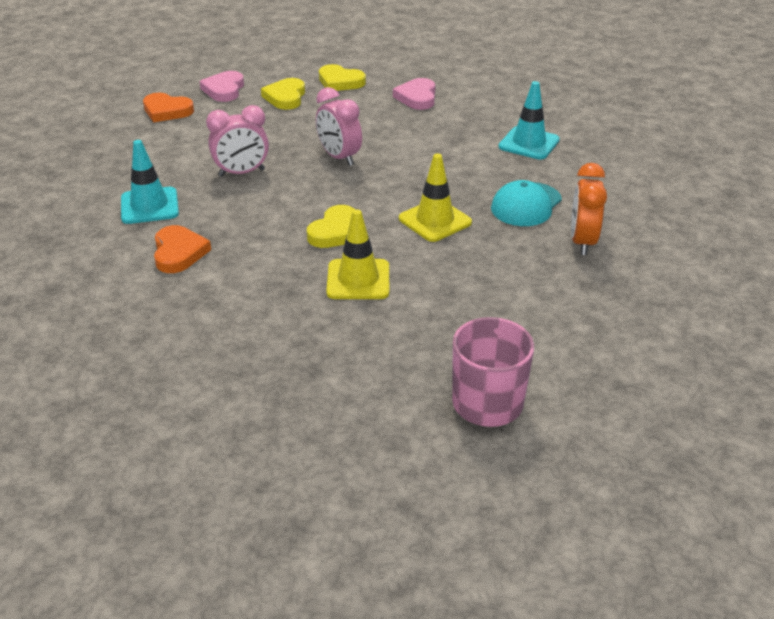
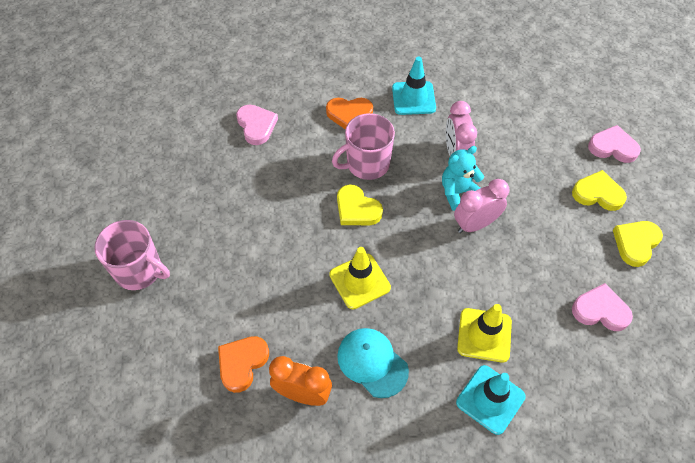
camera: 100 degrees right, 20 degrees up
(167, 111) = (568, 107): orange heart -> orange heart (242, 363)
(202, 334) = (256, 126): none -> pink heart
(265, 231) = (367, 164): none -> pink mug
(298, 169) = (458, 192): none -> turquoise teddy bear
(358, 280) = (291, 215): yellow traffic cone -> yellow traffic cone (484, 335)

